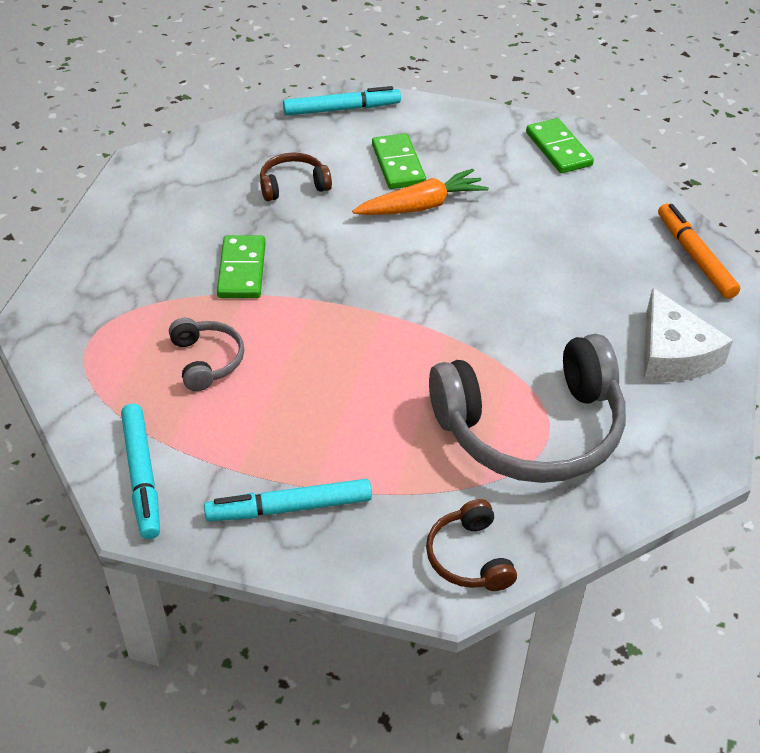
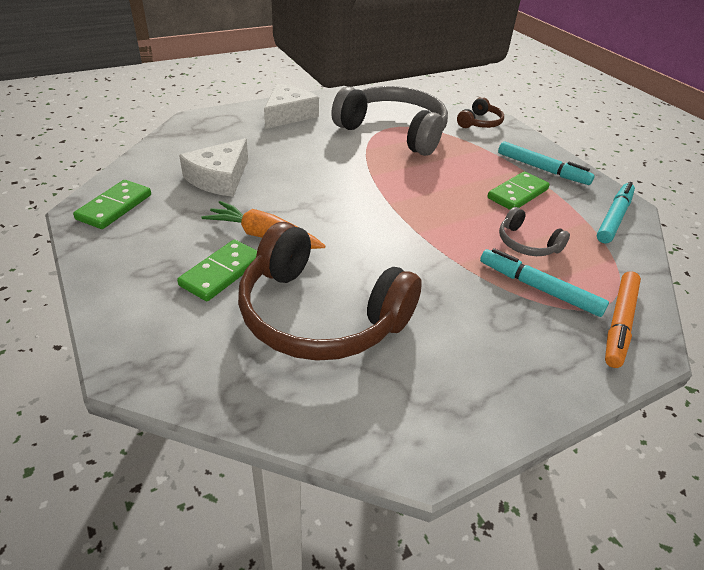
camera: 135 degrees left, 5 degrees down
(207, 360) = (526, 243): grey headphones -> grey headphones turned 75 degrees counterclockwise
(241, 270) = (444, 279): green domino -> green domino (517, 194)
(293, 185) = (320, 315): brown headphones -> brown headphones, size x2.19
(341, 109) = (161, 358): turquoise marker -> turquoise marker (539, 288)
(552, 225) = (219, 178): none -> white cheese
(695, 257) = (195, 128): orange marker -> orange marker (619, 323)

